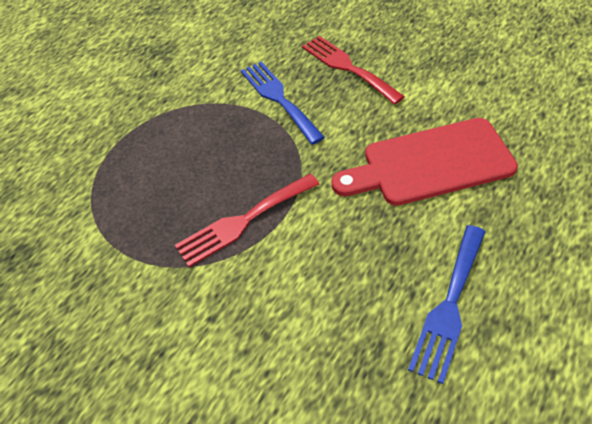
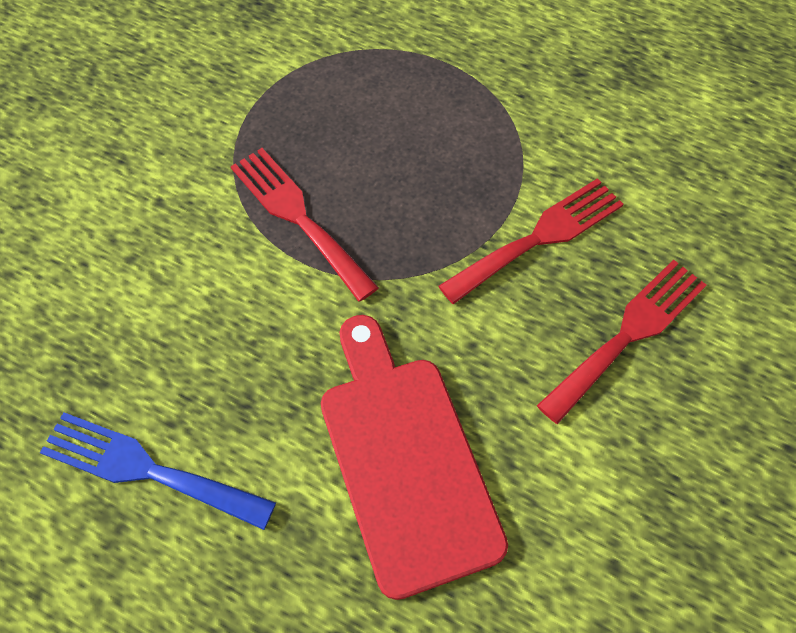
camera: 80 degrees right, 10 degrees up
(278, 98) = (539, 237): blue fork -> red fork

